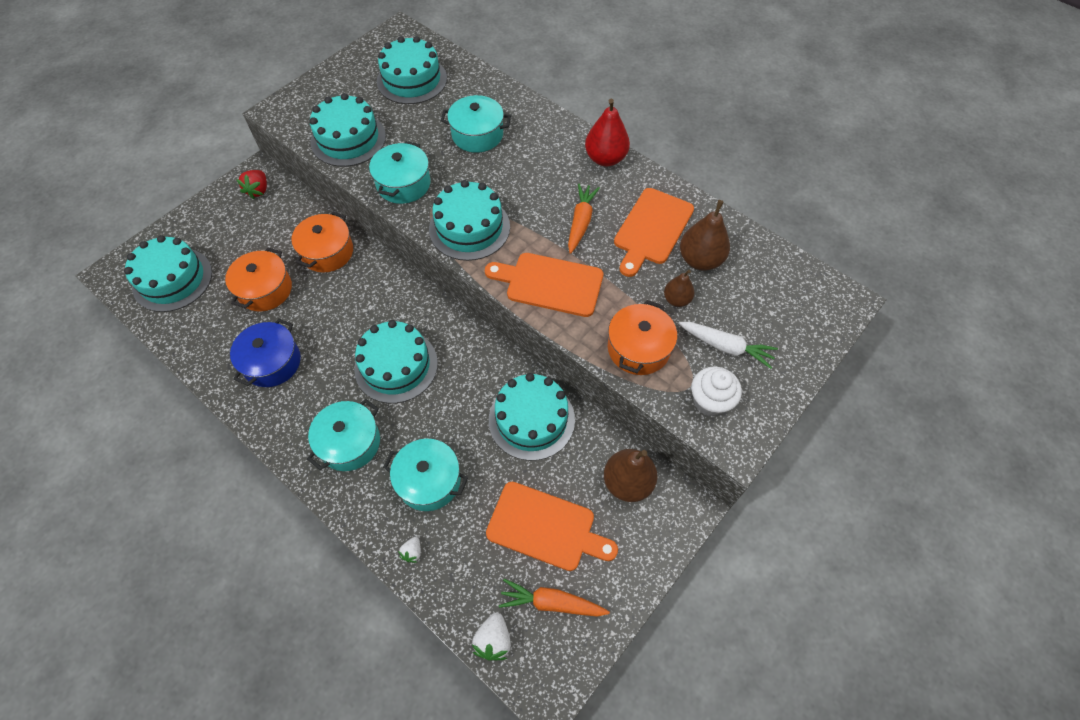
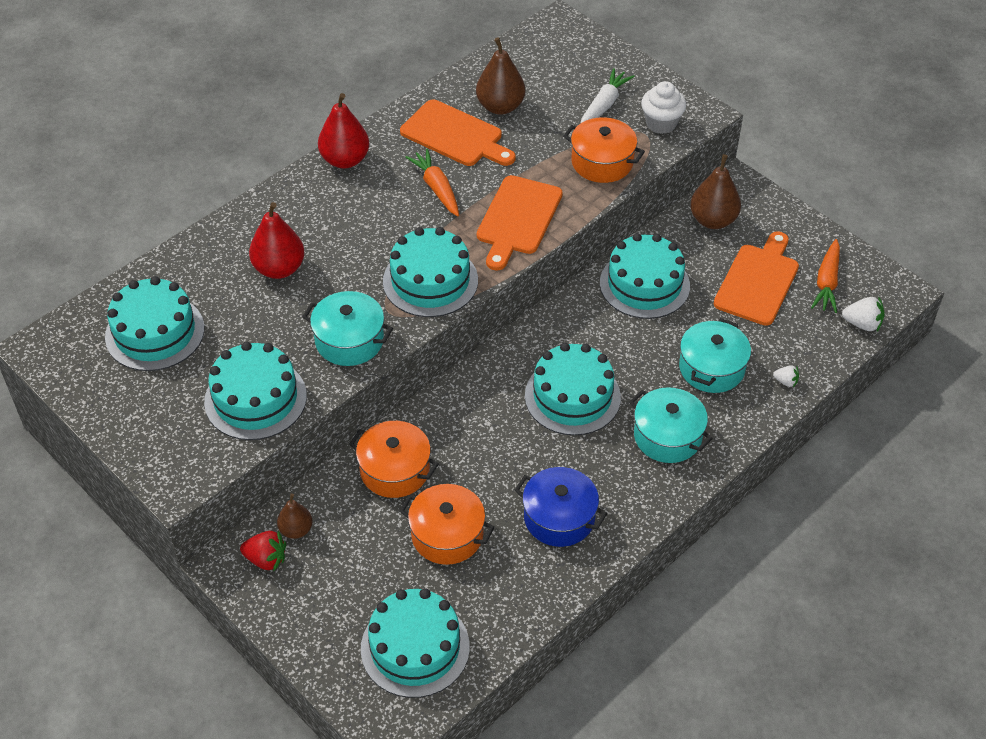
camera: 85 degrees left, 10 degrees down
(477, 135) = (279, 269): turquoise pot -> red pear
(581, 222) = (436, 188): orange carrot -> orange carrot turned 45 degrees clockwise
(676, 300) = (547, 129): brown pear -> brown pear (296, 530)

